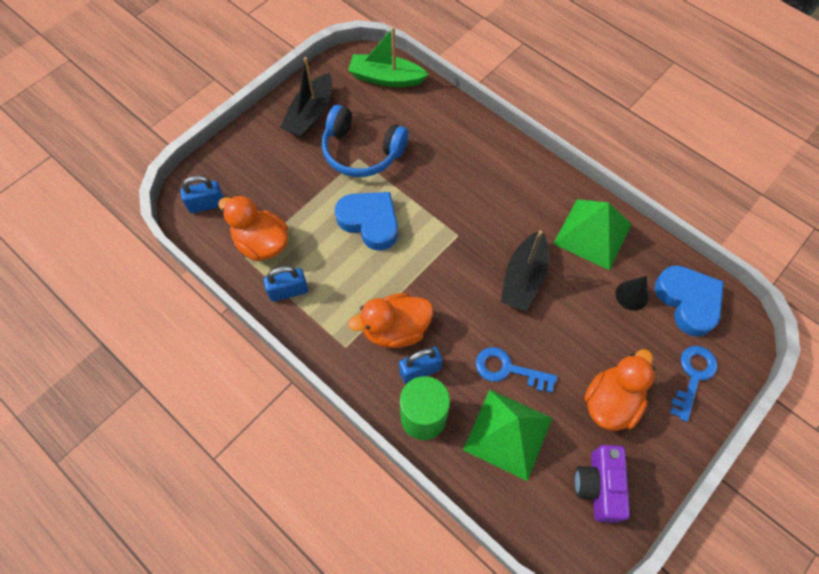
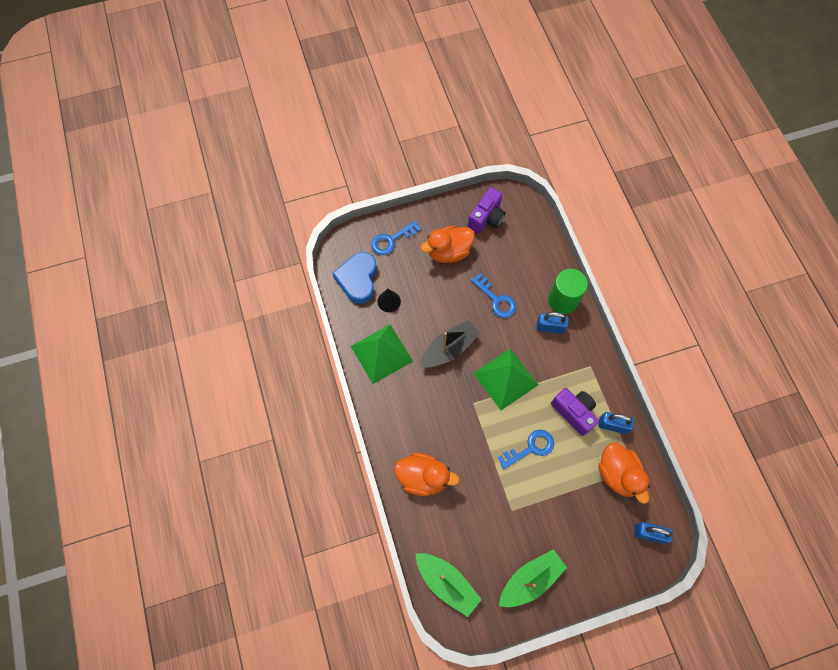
camera: 150 degrees left, 5 degrees up
(310, 114) = (530, 579): black boat -> green boat
(340, 282) = (574, 412): none -> purple camera
(361, 152) = (506, 515): blue headphones -> none
(370, 222) = (530, 448): blue heart -> blue key
(395, 329) = (552, 360): orange duck -> orange duck (423, 477)
(508, 434) = (518, 266): green pyramid -> green pyramid (505, 378)

